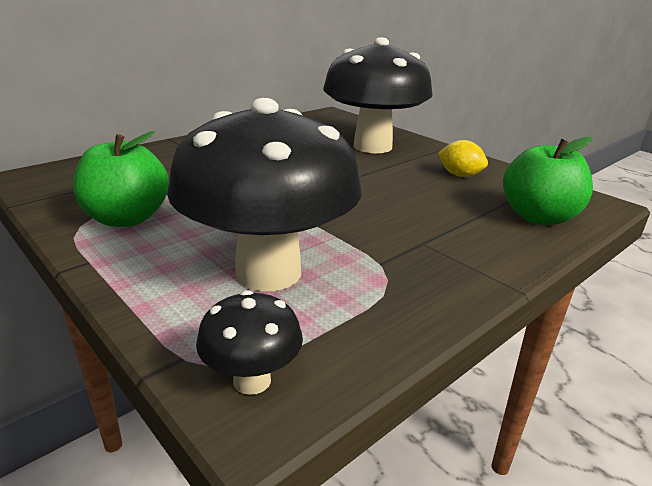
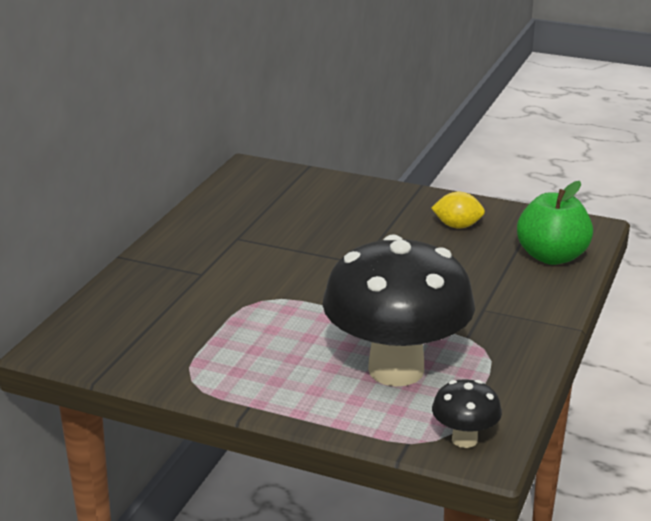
camera: 25 degrees left, 0 degrees up
(127, 218) = (222, 361): green apple -> none
(372, 146) = (345, 209): black mushroom -> none

